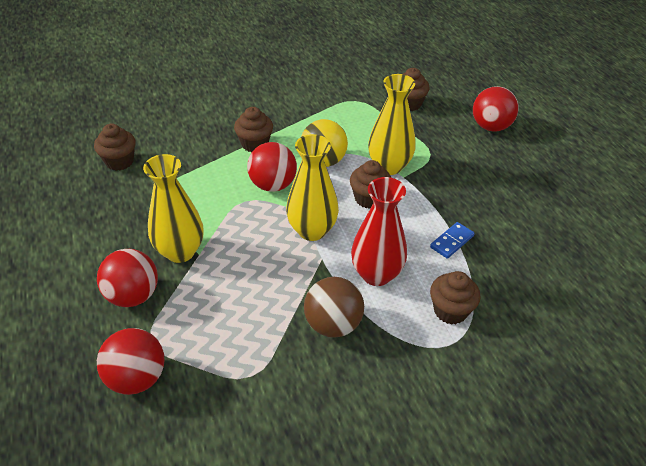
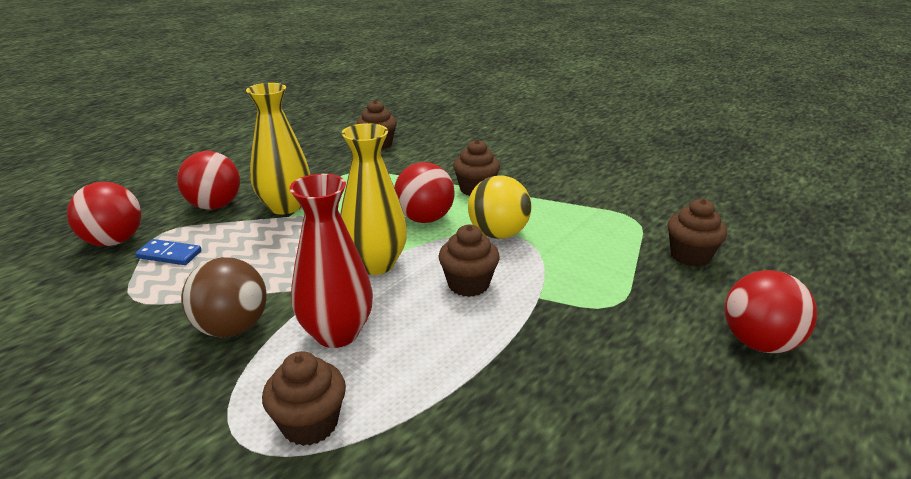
camera: 60 degrees right, 15 degrees down
(389, 166) = (545, 280): yellow vase -> none
(452, 242) = (453, 381): blue domino -> blue domino (169, 255)

